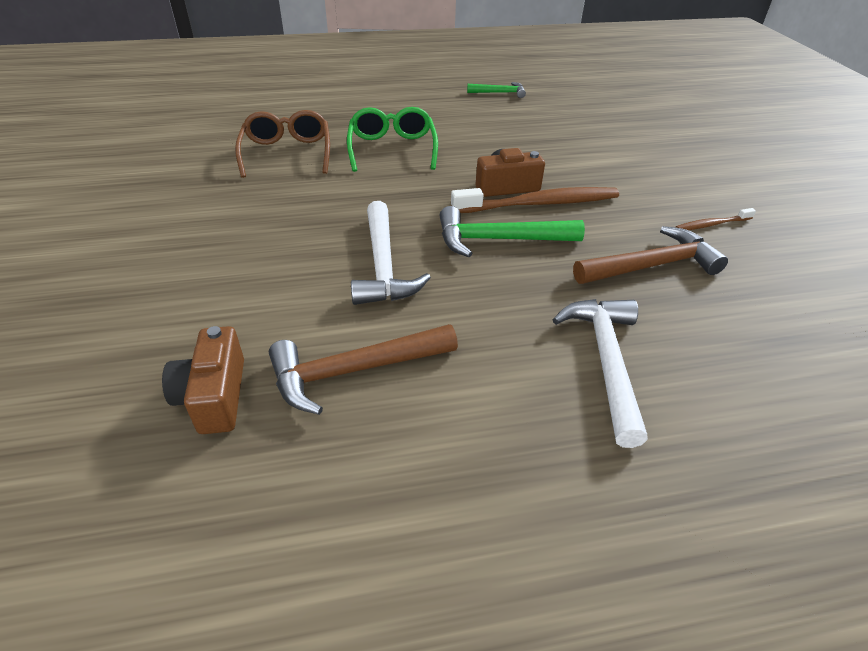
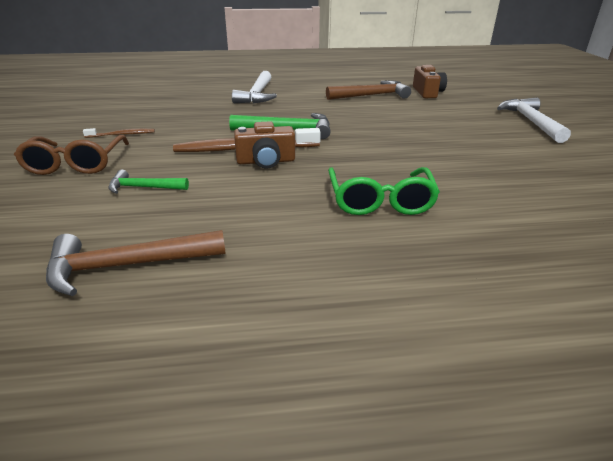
camera: 175 degrees left, 10 degrees down
(287, 153) = (499, 198): brown glasses -> brown glasses (76, 164)
(383, 266) = (366, 122): white hammer -> white hammer (531, 122)
(500, 93) = (188, 320): green hammer -> green hammer (143, 188)
(651, 265) = (196, 118): brown hammer -> brown hammer (127, 266)

